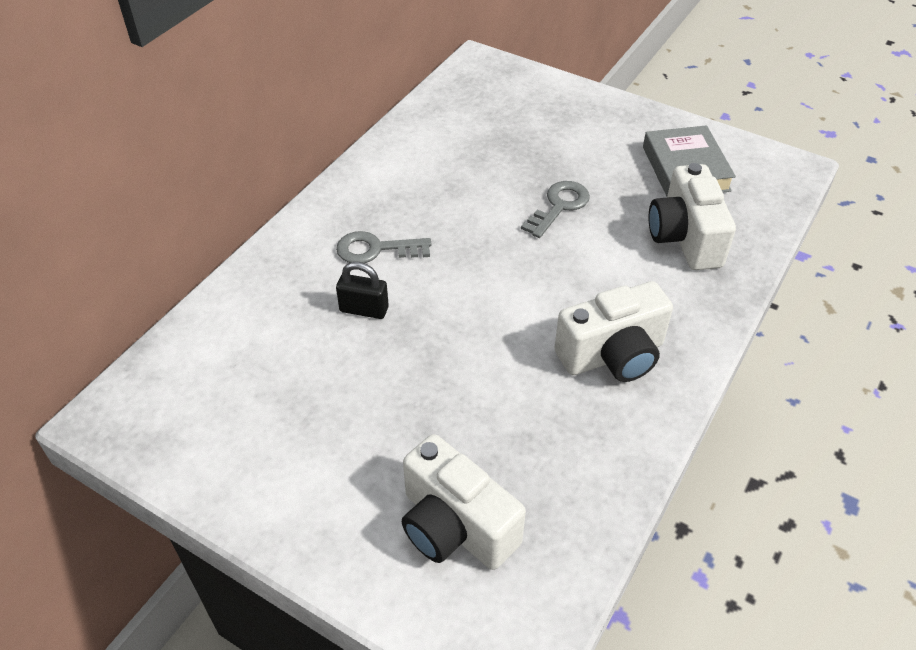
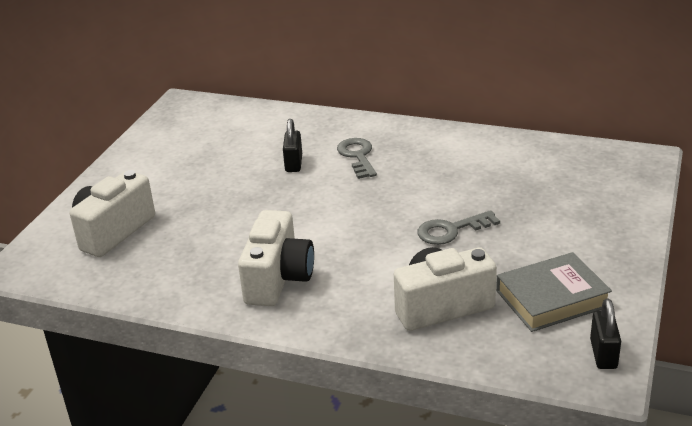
camera: 80 degrees right, 15 degrees down
(559, 206) = (451, 230): grey key -> grey key turned 135 degrees clockwise
(613, 355) = (278, 279): white camera -> white camera turned 135 degrees counterclockwise
(764, 160) = (603, 354): none -> black padlock

